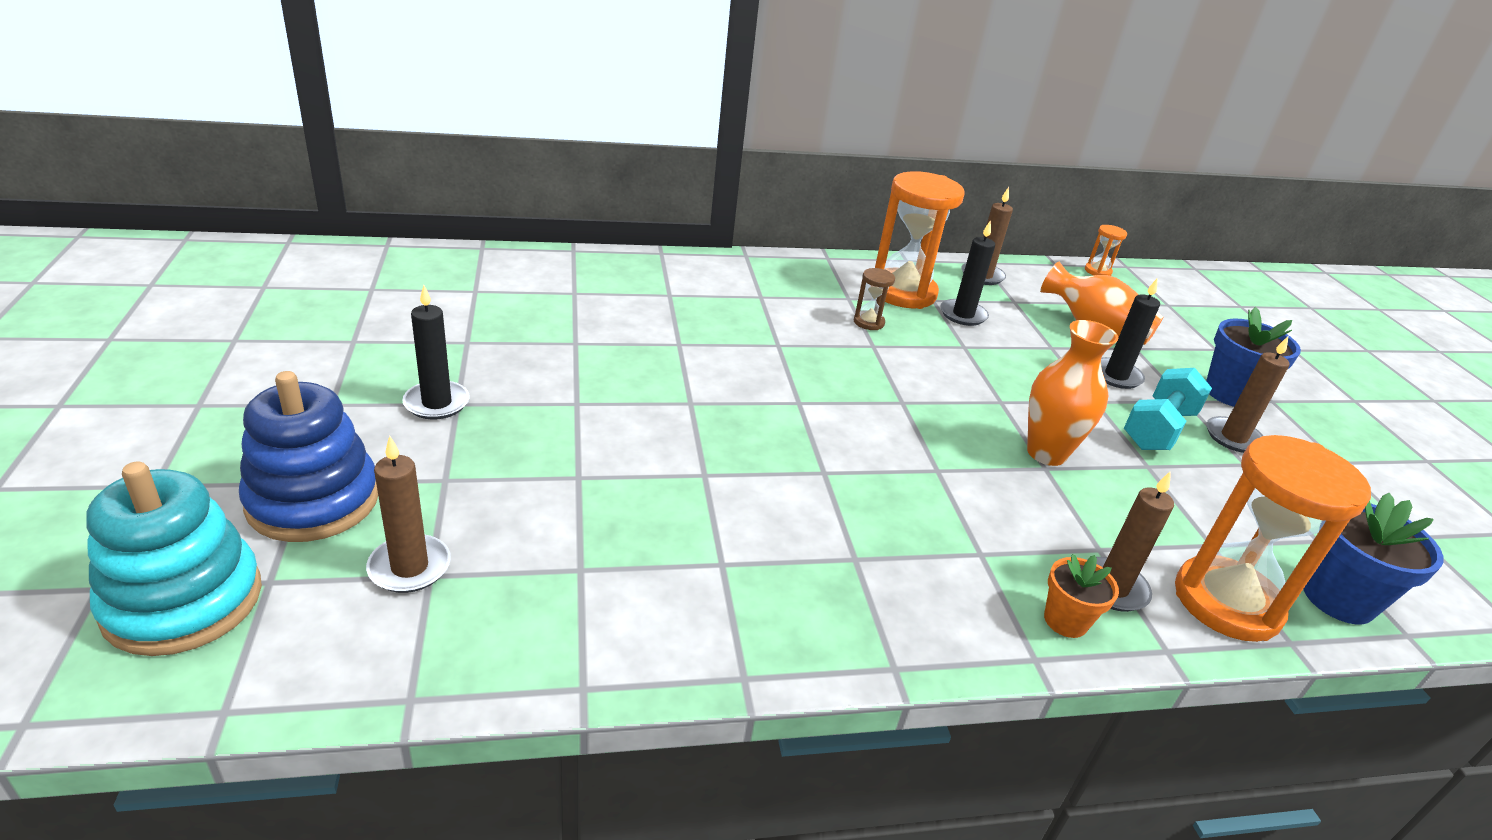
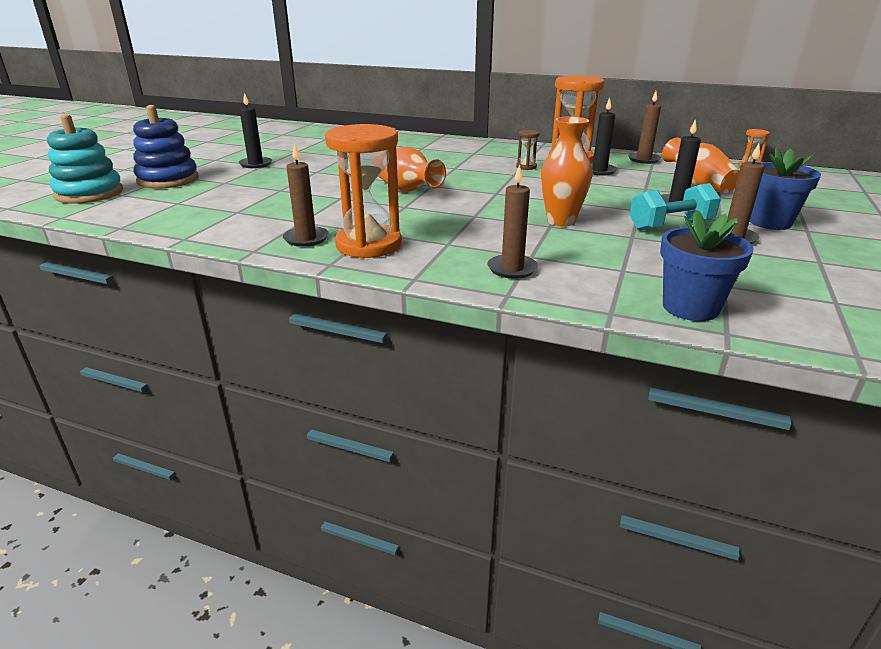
camera: 35 degrees right, 5 degrees down
(409, 567) = (173, 200): brown candle -> brown candle (306, 239)
(776, 424) = (406, 189): none -> orange vase
(1065, 621) = (457, 272): orange flower pot -> none
(1226, 602) = (588, 290): orange hourglass -> orange hourglass (369, 245)

